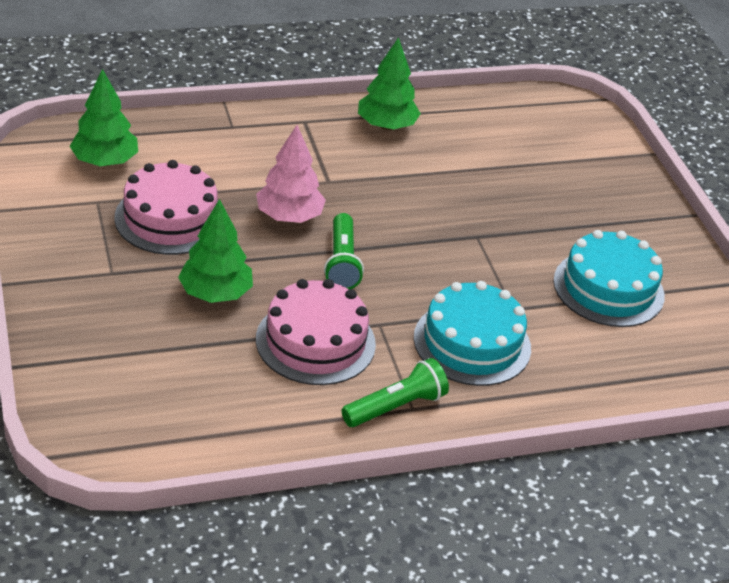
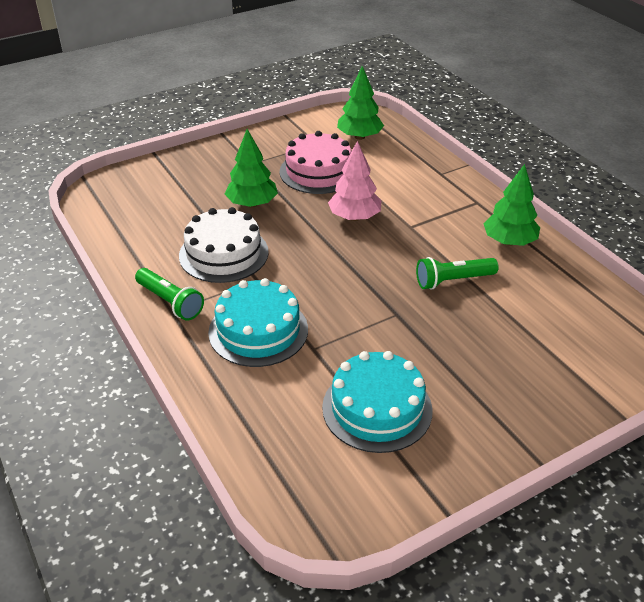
camera: 80 degrees right, 0 degrees up
(315, 341) = (223, 253): pink cake -> white cake
(342, 262) = (317, 250): green flashlight -> green flashlight (453, 281)

